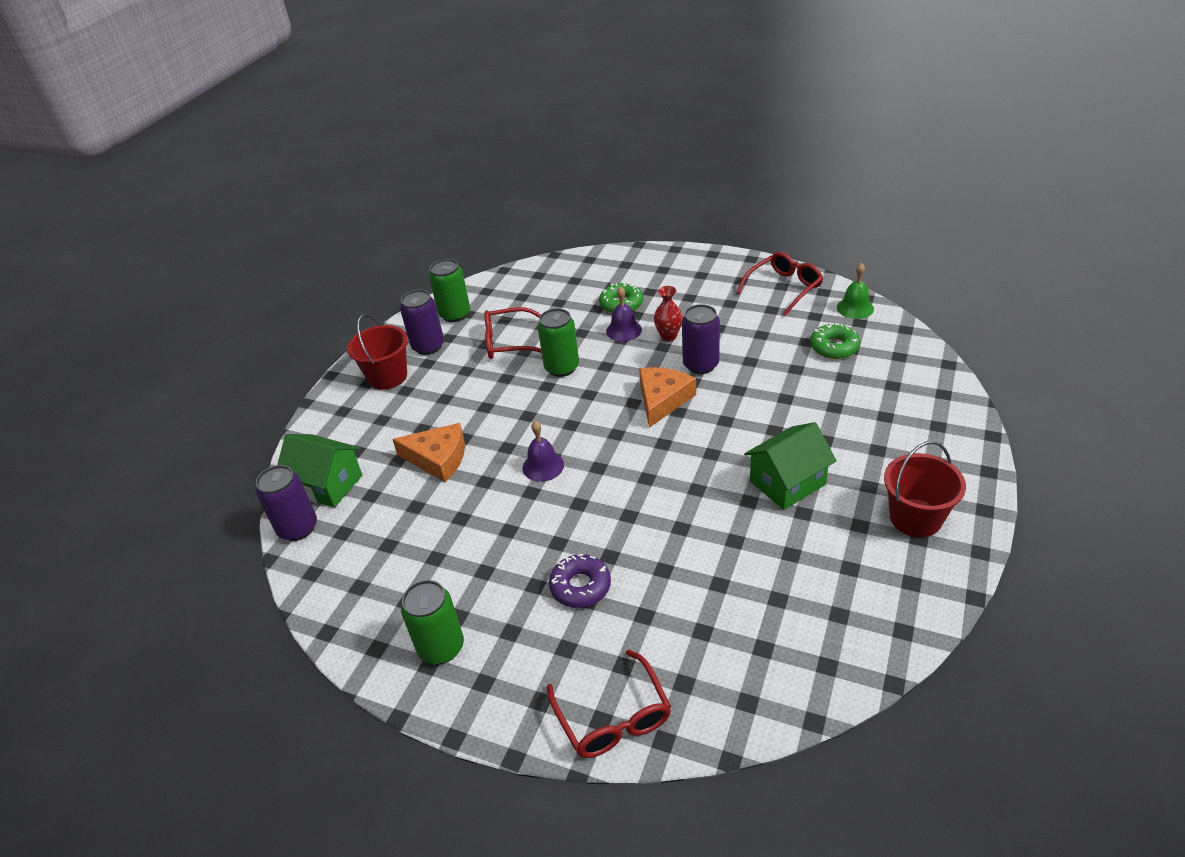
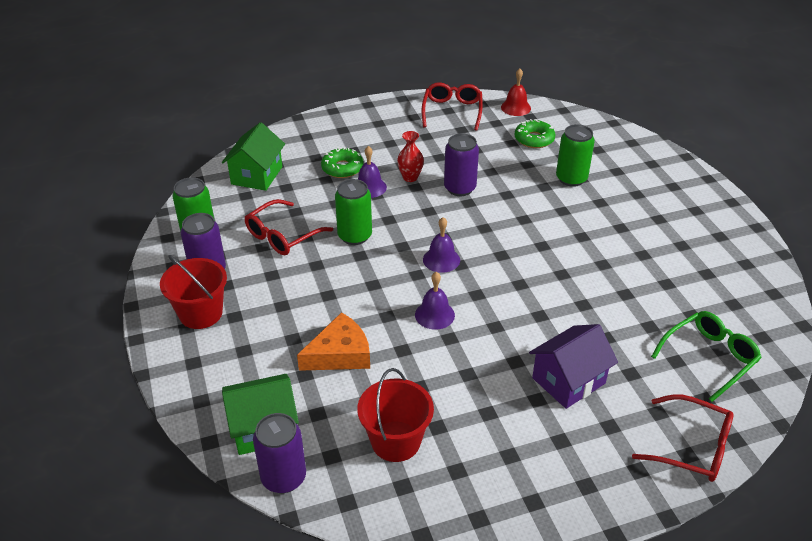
camera: 45 degrees left, 0 degrees up
(441, 647) = (527, 484): green can -> green can (571, 179)
(580, 586) = (568, 380): purple donut -> purple house
(606, 422) = (441, 259): none -> purple bell
(662, 400) = (463, 225): orange cheese -> none
(739, 649) = (709, 358): none -> green glasses
(787, 483) = (611, 240): green house -> green house (257, 175)
(855, 308) = (515, 107): green bell -> red bell
(915, 518) = (705, 225): red bucket -> red bucket (396, 441)

